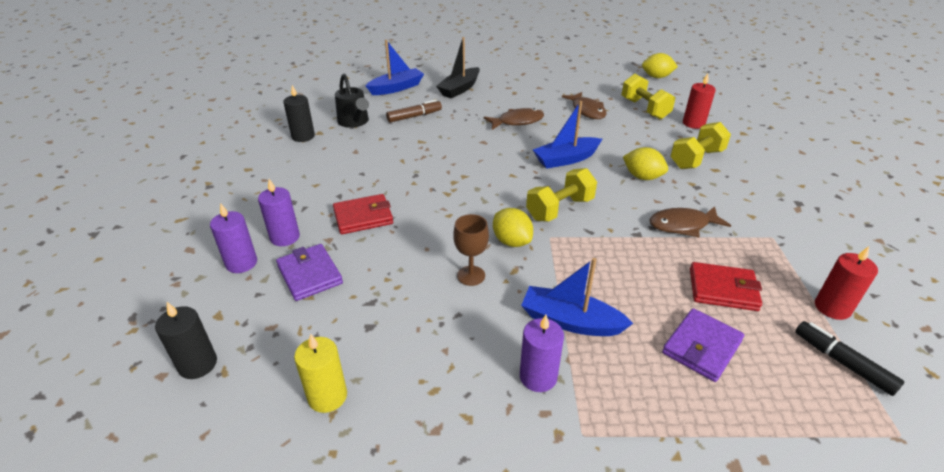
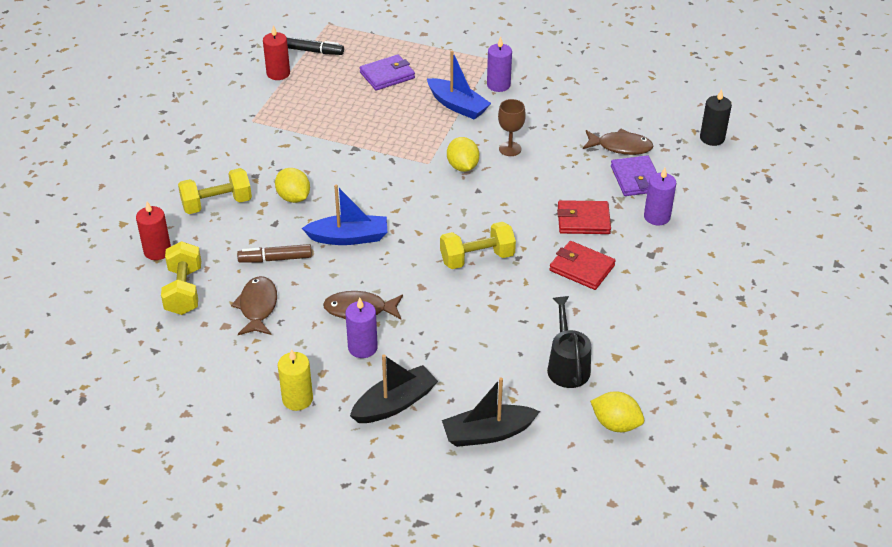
camera: 160 degrees left, 5 degrees up
(241, 263) = (693, 201): purple candle -> purple candle (362, 347)
(303, 136) = (637, 354): black candle -> none
(327, 396) = (628, 104): yellow candle -> yellow candle (297, 399)
(396, 88) = (488, 433): blue boat -> black boat
(414, 116) = (485, 356): brown marker -> brown marker (275, 259)
(560, 209) = (400, 185): yellow dumbbell -> yellow dumbbell (477, 258)
(656, 77) = (92, 352): yellow lemon -> yellow lemon (615, 424)
(683, 225) = (310, 146): brown fish -> brown fish (620, 147)
(723, 289) = (336, 99): red wallet -> red wallet (581, 268)
(842, 362) = (313, 51): black marker -> black marker turned 60 degrees counterclockwise

